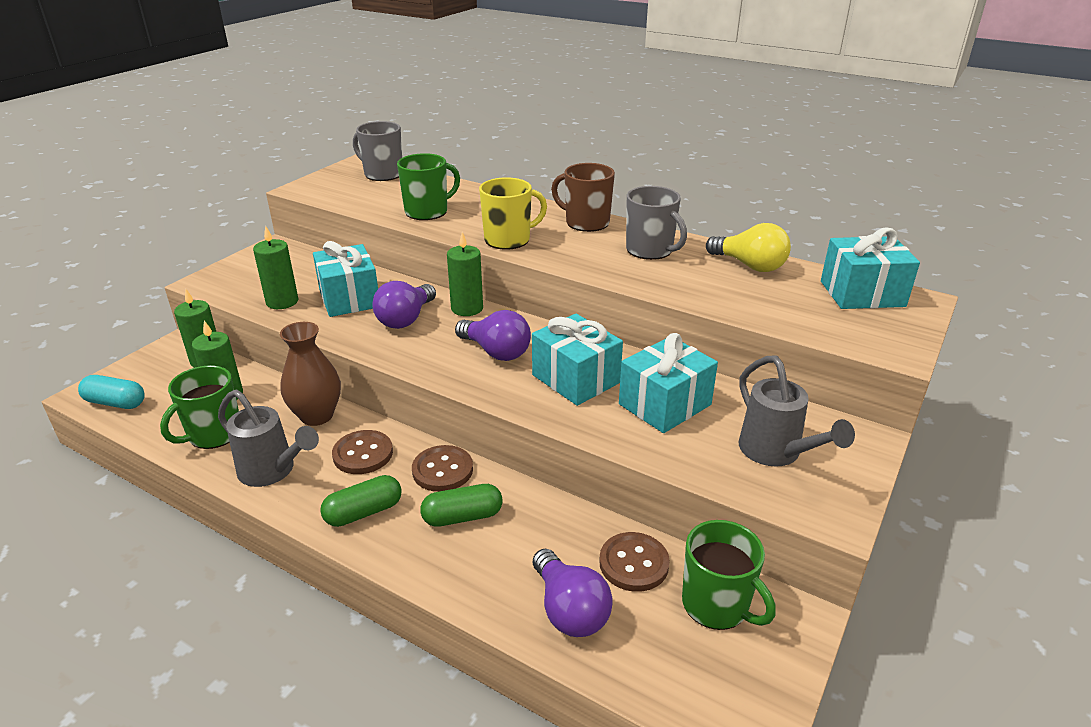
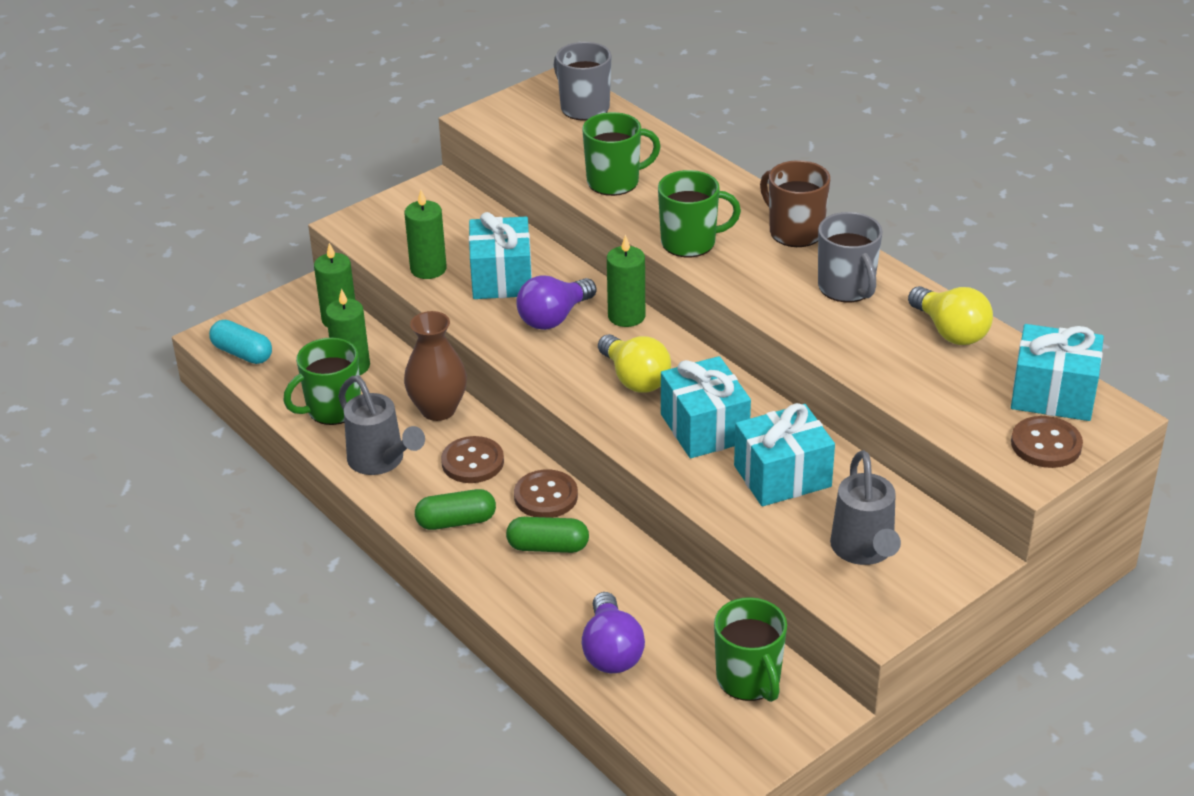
camera: 20 degrees right, 5 degrees up
(496, 352) = (635, 379): purple light bulb -> yellow light bulb
(508, 240) = (690, 242): yellow mug -> green mug
(633, 563) = (691, 626): brown button -> brown button (1046, 444)

